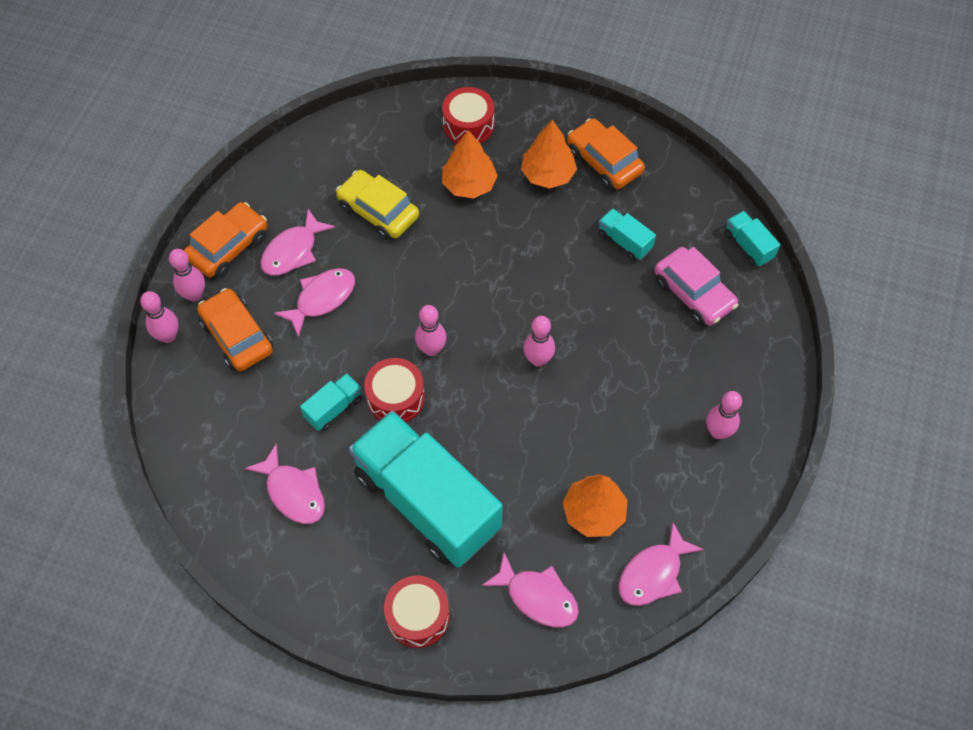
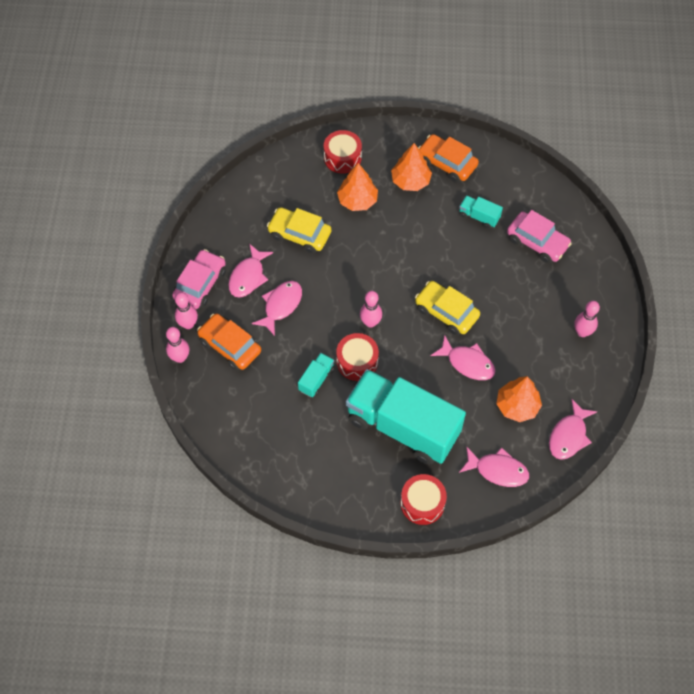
camera: 15 degrees left, 0 degrees up
(228, 247) = (200, 284): orange car -> pink car
(293, 492) = (308, 443): pink fish -> pink fish (467, 363)
(538, 359) = (446, 312): pink bowling pin -> yellow car
(748, 246) = (564, 201): turquoise truck -> none

